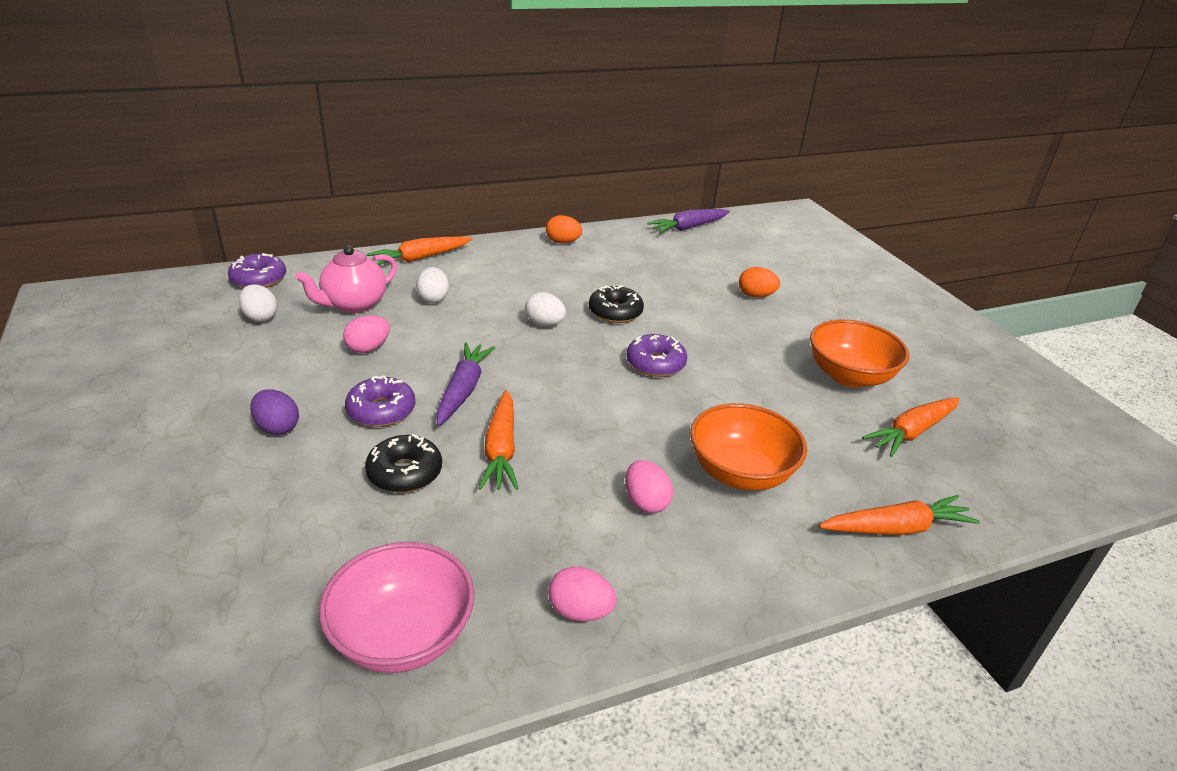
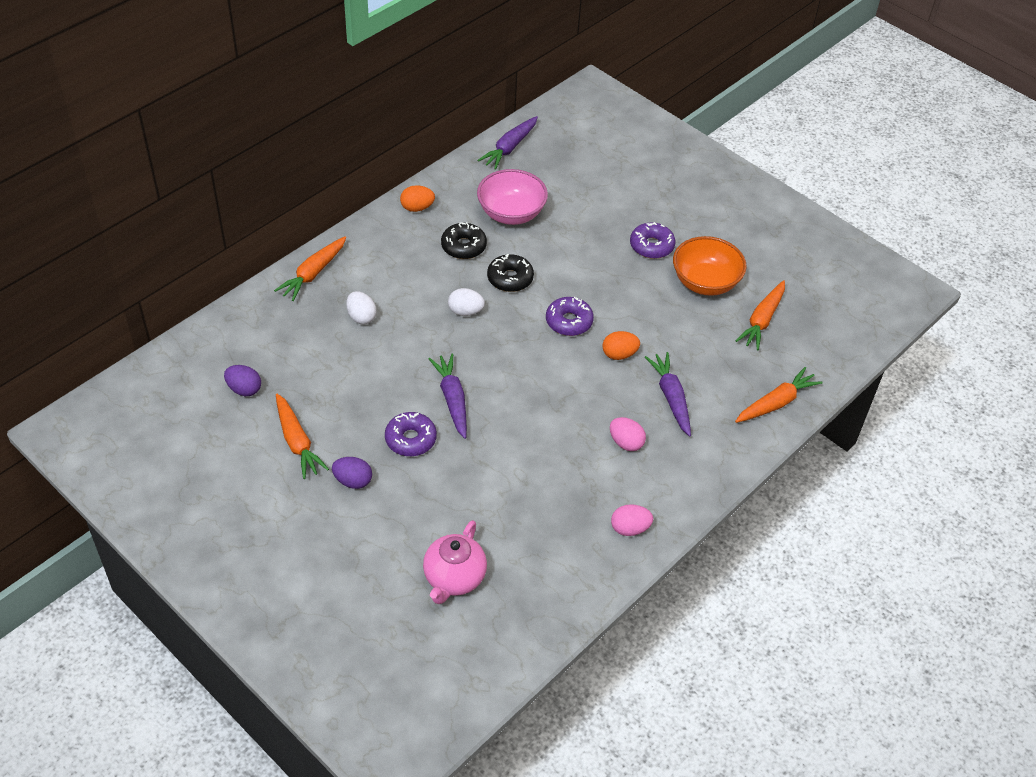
camera: 25 degrees left, 15 degrees up
(259, 279) = (202, 350): purple donut -> purple donut (651, 246)
(260, 317) = (244, 389): white egg -> purple egg
(353, 304) = (304, 348): pink teapot -> pink teapot (454, 578)
(368, 348) = (354, 388): pink egg -> none
(402, 636) = (546, 581): pink bowl -> pink bowl (511, 213)
(405, 473) = (466, 481): black donut -> black donut (463, 246)
(501, 449) = (513, 439): orange carrot -> orange carrot (297, 442)
(740, 473) = (671, 397): orange bowl -> purple carrot
(755, 296) = (604, 218): orange egg -> orange egg (619, 354)

